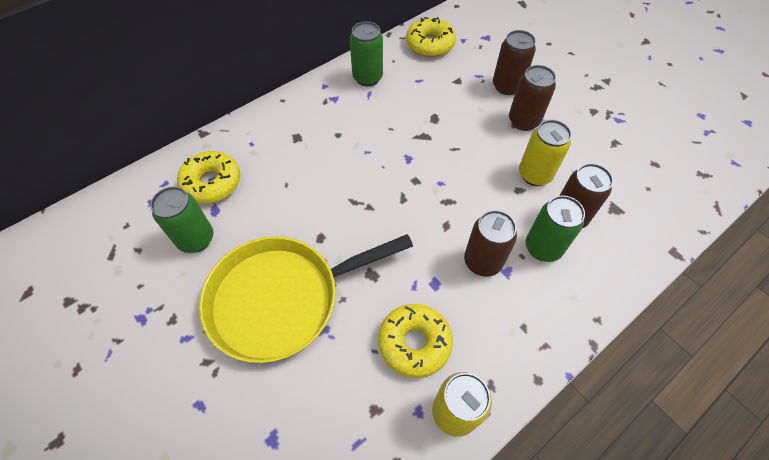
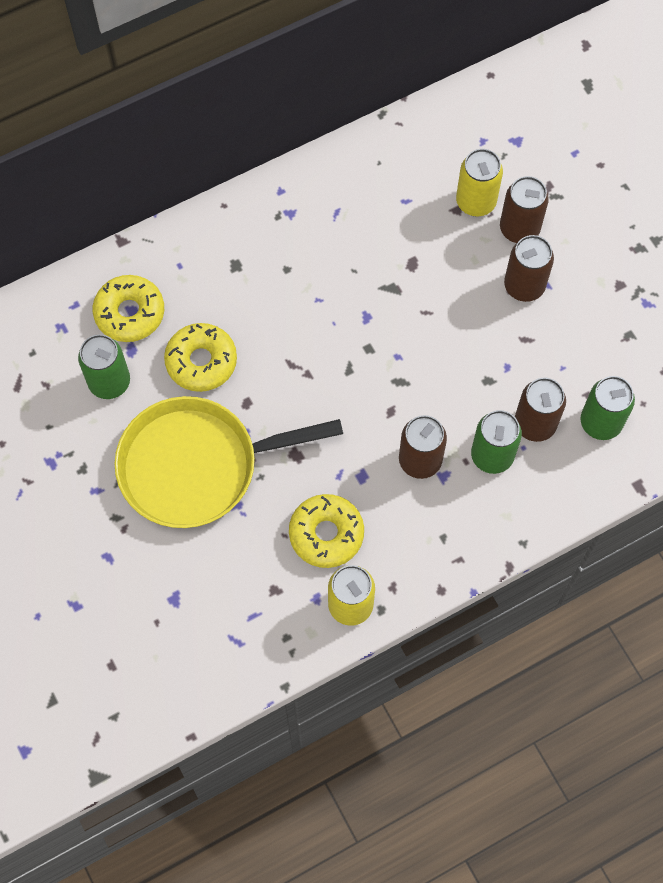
camera: 10 degrees right, 10 degrees up
(367, 78) = (339, 186): green can -> green can (600, 422)
(430, 44) = (435, 141): yellow donut -> yellow donut (201, 361)
(534, 174) = (513, 363): yellow can -> yellow can (475, 202)

